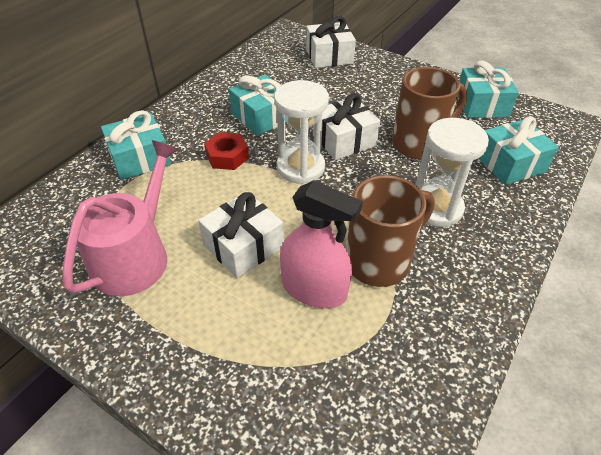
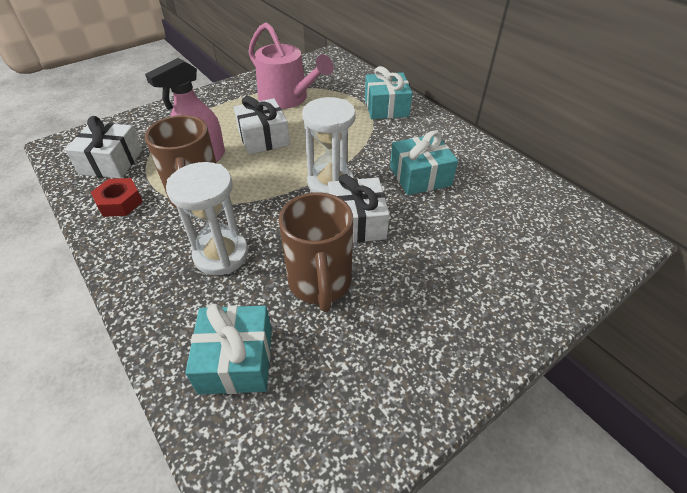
camera: 110 degrees right, 0 degrees up
(227, 156) = (368, 146): red nut -> red nut (120, 202)
(329, 56) = (546, 263): white gift -> white gift (111, 162)
(482, 104) = (372, 403): turquoise gift -> none

